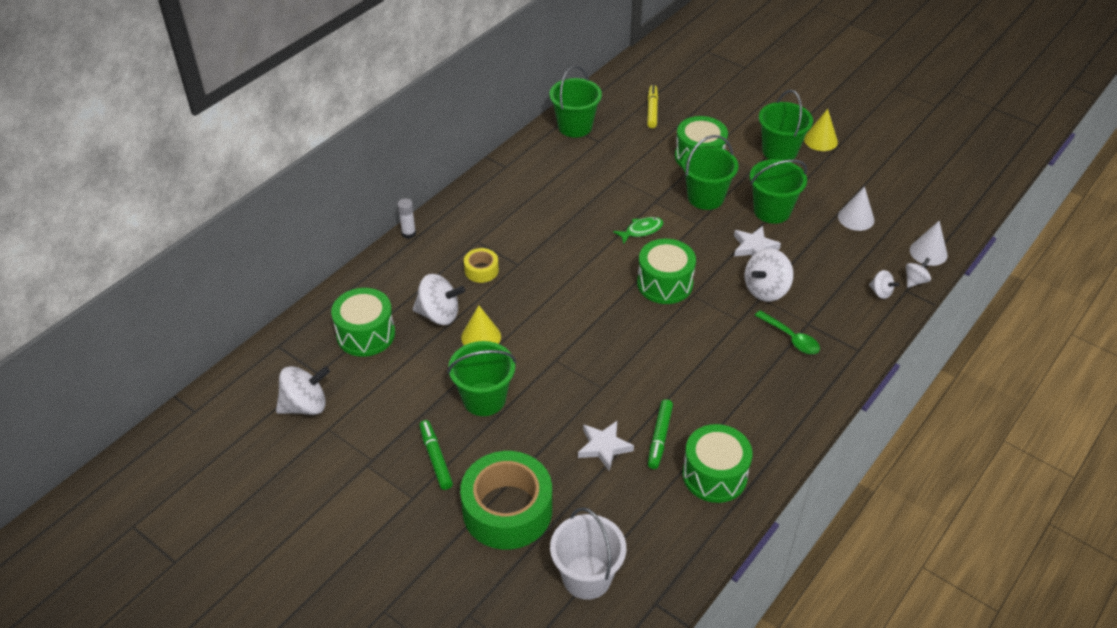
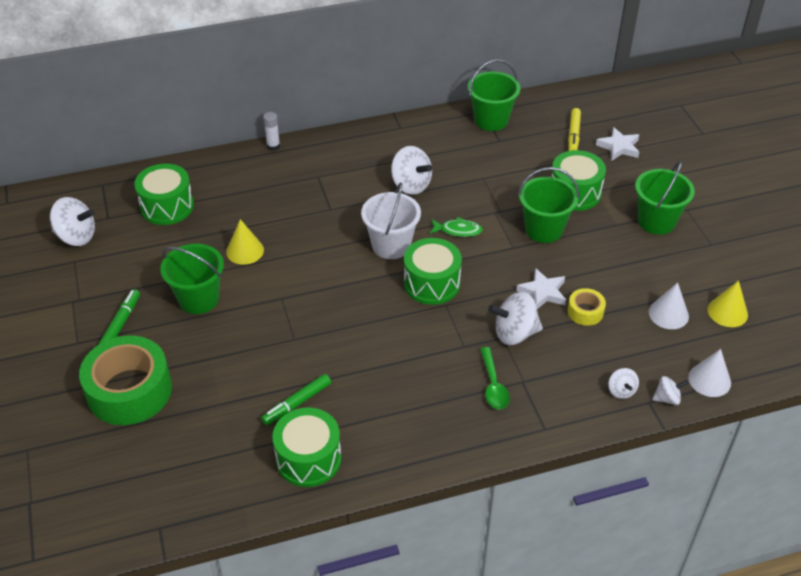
camera: 35 degrees right, 0 degrees up
(439, 314) = (232, 218): white spinning top -> white spinning top (411, 185)
(481, 270) = (297, 200): yellow tape -> yellow tape (585, 312)
(587, 577) = (132, 475): white bucket -> white bucket (391, 245)
(604, 447) = (247, 385): white star -> white star (619, 147)
(652, 110) = (574, 135): yellow marker -> yellow marker turned 150 degrees clockwise
(772, 211) = (593, 269): green bucket -> none
(820, 140) = (708, 229): yellow cone -> yellow cone (727, 312)

